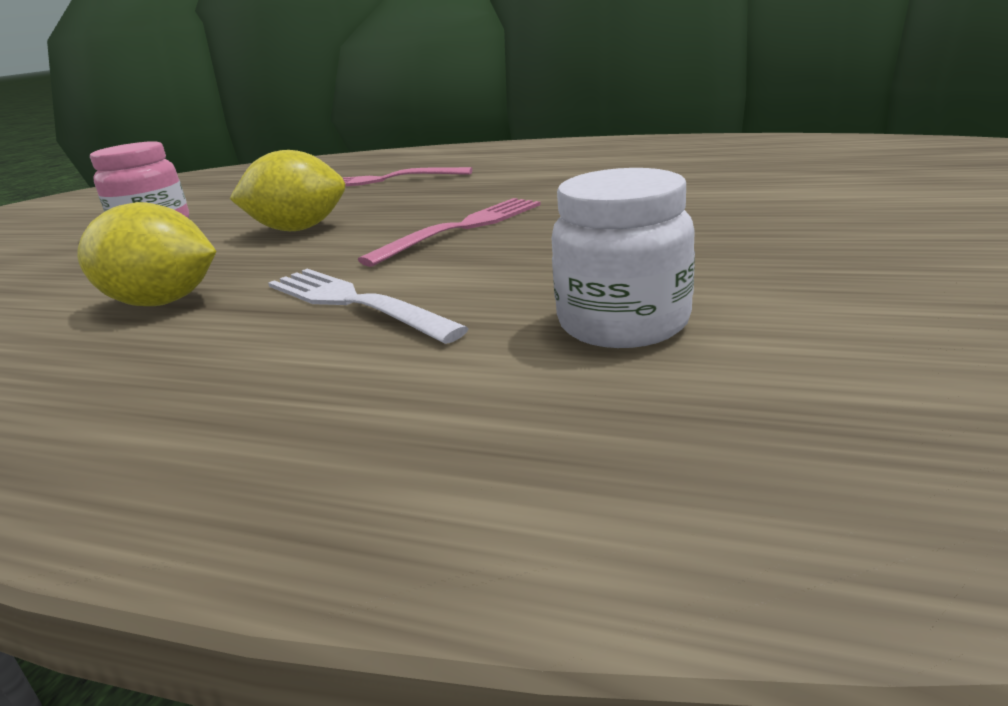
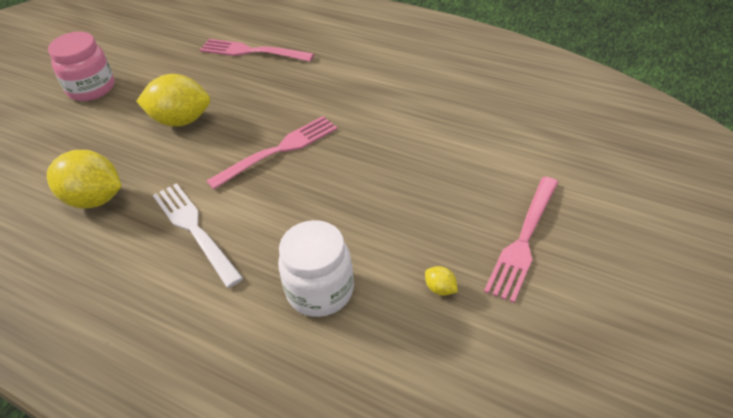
camera: 10 degrees right, 20 degrees up
(839, 290) = (440, 289): none -> yellow lemon
(919, 235) = (523, 240): none -> pink fork

